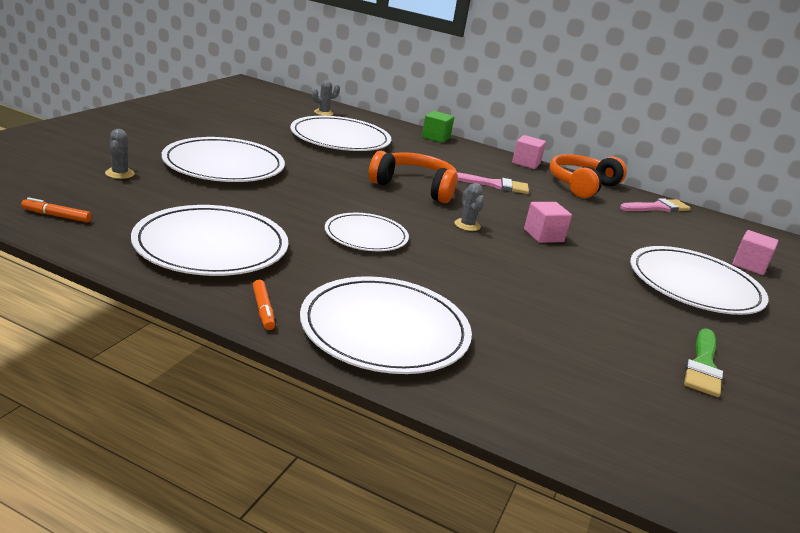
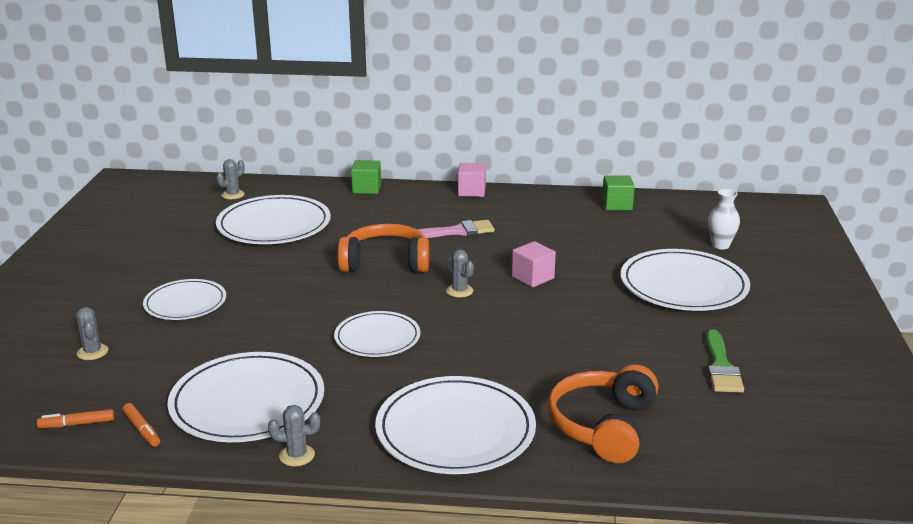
camera: 15 degrees left, 0 degrees up
(218, 300) = (297, 455): none -> grey cactus
(224, 165) = (185, 303): white plate -> white plate, size x0.62
(263, 310) = (342, 450): orange marker -> orange marker (142, 429)
(582, 185) = (537, 202): orange headphones -> orange headphones (603, 426)
(657, 207) = (617, 205): pink brush -> green cube
(749, 265) = (720, 245): pink cube -> white vase

